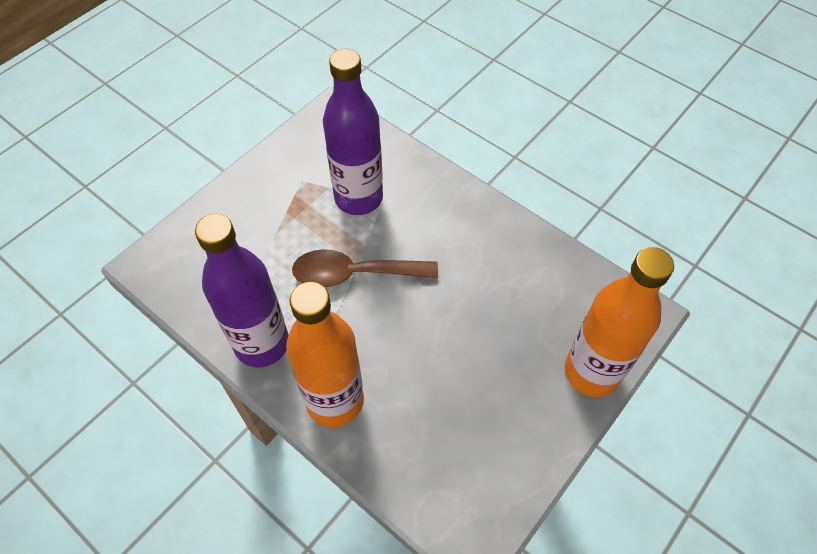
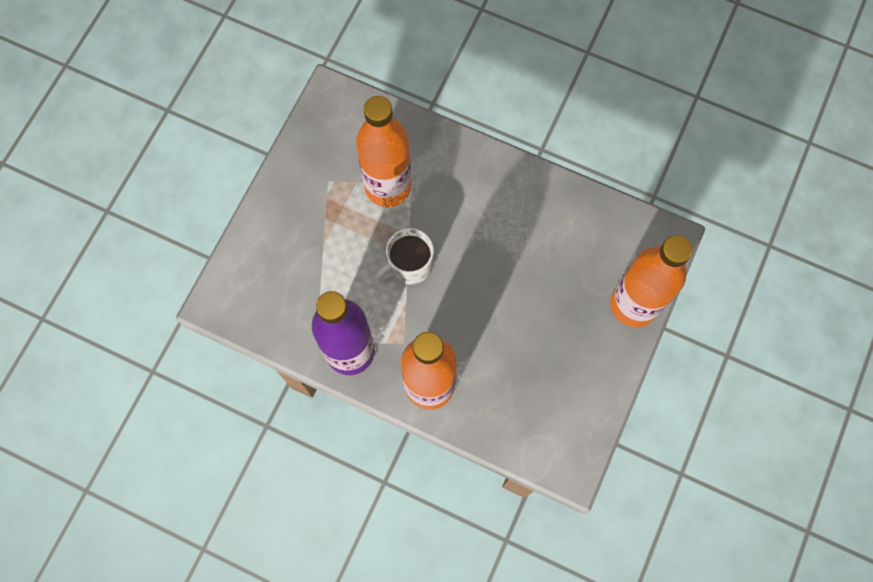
camera: 15 degrees left, 15 degrees up
(355, 274) = (409, 265): brown spoon -> white mug
(358, 198) = (388, 187): purple bottle -> orange bottle

